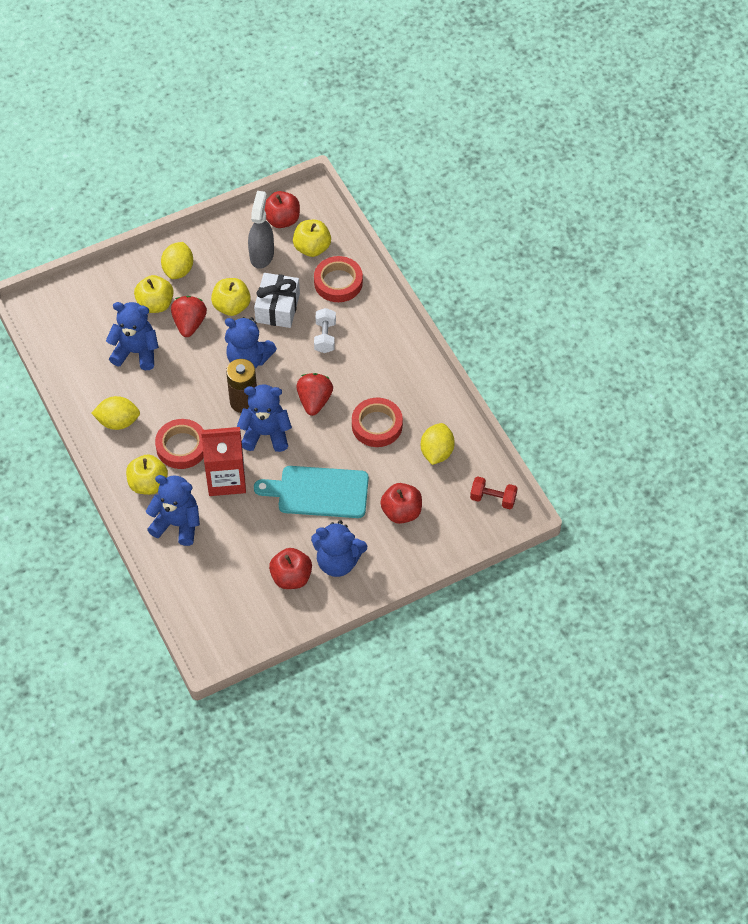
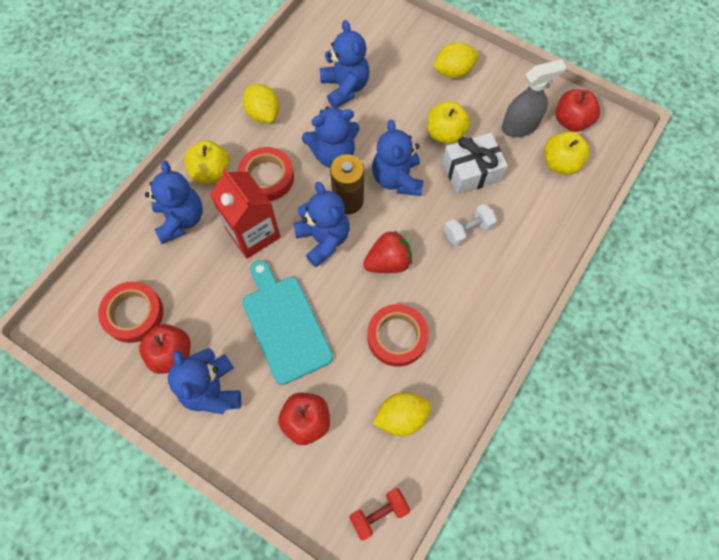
camera: 60 degrees right, 10 degrees up
(155, 304) = (405, 74): yellow apple -> none
(189, 324) = (403, 111): red strawberry -> none
(194, 391) = (333, 154): none -> blue teddy bear
(338, 282) = (539, 207): red tape -> red tape (133, 314)
(493, 499) = (379, 514): red dumbbell -> red dumbbell turned 75 degrees clockwise

